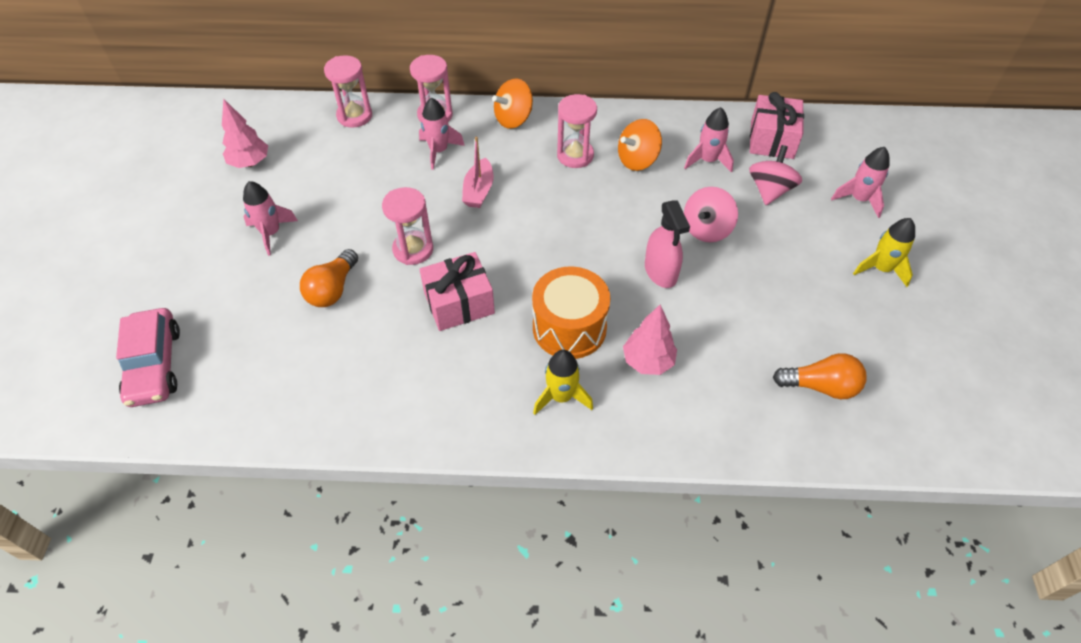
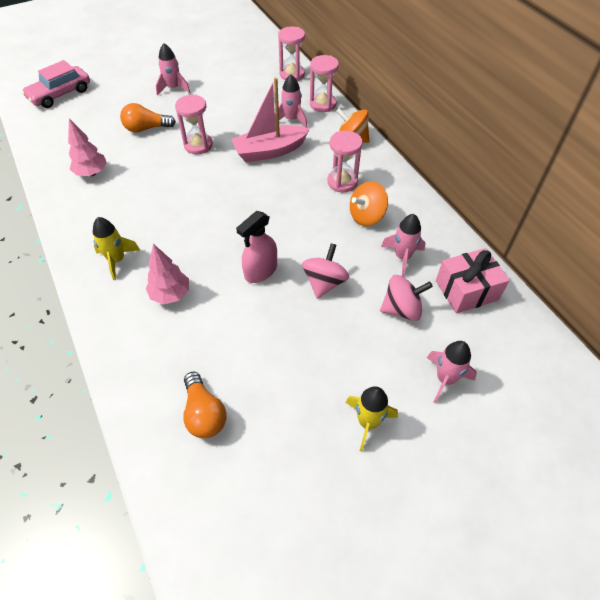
camera: 60 degrees right, 0 degrees up
(250, 163) = (221, 57): pink tree -> pink tree (92, 173)
(459, 303) = (167, 182): pink gift -> none
(478, 191) = (270, 151): pink boat -> pink boat, size x1.62
(569, 328) = (177, 242): orange drum -> none
(637, 160) = (366, 216): orange spinning top -> orange spinning top turned 60 degrees counterclockwise
(706, 229) = (324, 283): pink spinning top -> pink spinning top turned 105 degrees clockwise

